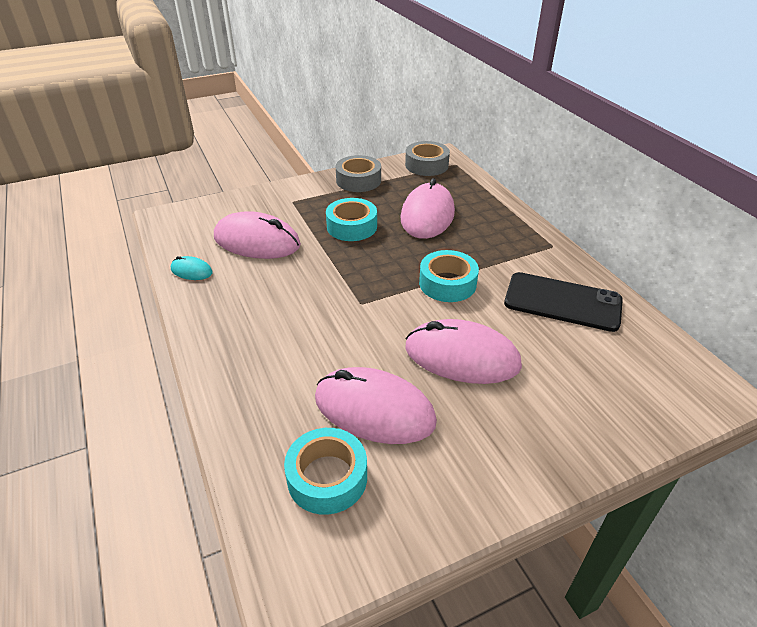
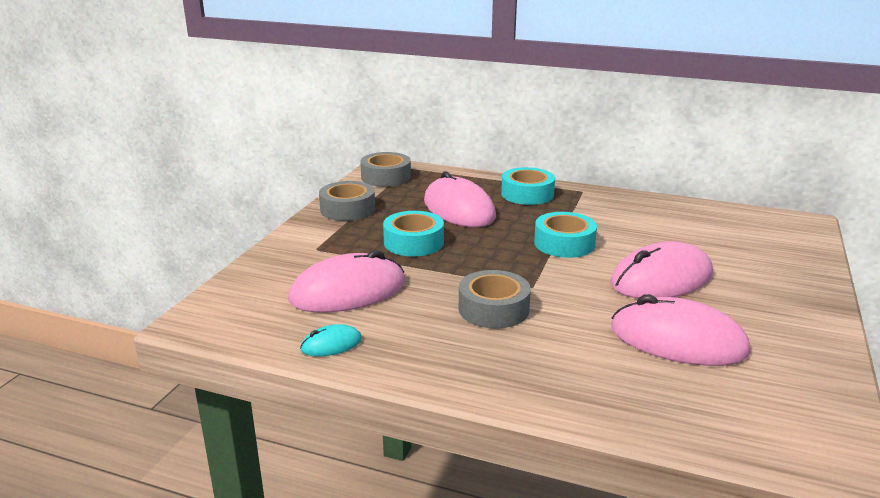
camera: 45 degrees left, 15 degrees down
(308, 304) = (493, 309): none -> grey tape
(327, 477) = (735, 395): turquoise tape -> turquoise tape (527, 194)
(374, 409) = (678, 340): pink mouse -> pink mouse turned 45 degrees clockwise
(562, 302) = (651, 219): black phone -> none

